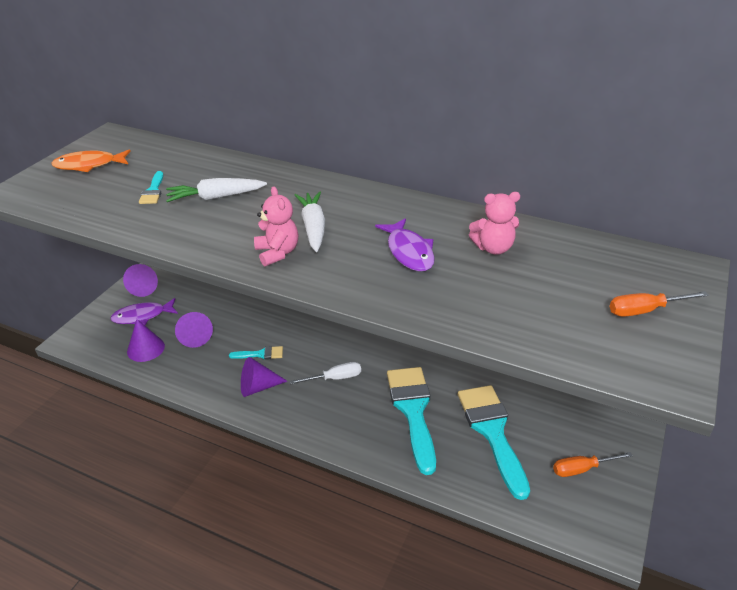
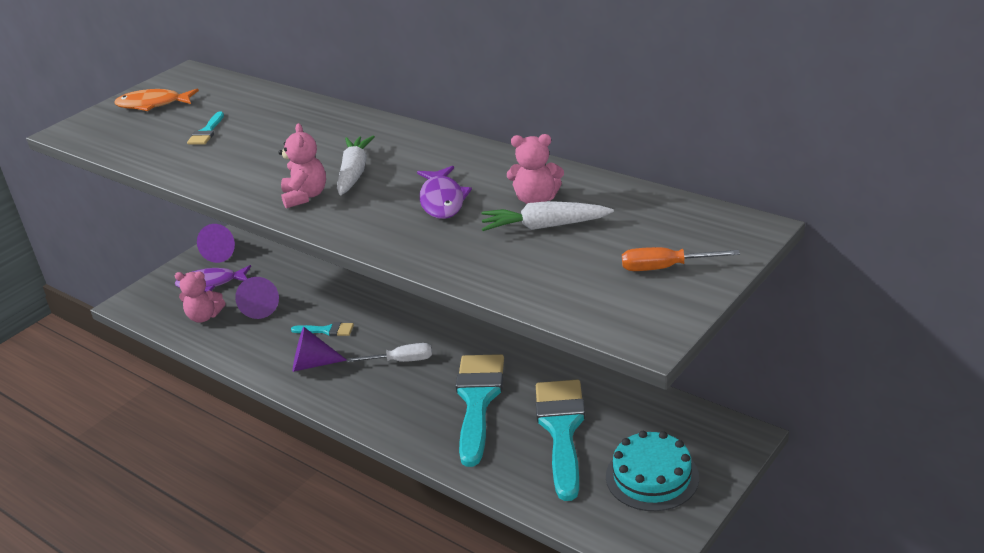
camera: 15 degrees right, 5 degrees down
(145, 348) = (204, 317): purple cone -> pink teddy bear
(215, 197) = (267, 140): white carrot -> white carrot (544, 226)
(582, 469) = (652, 477): orange screwdriver -> turquoise cake

